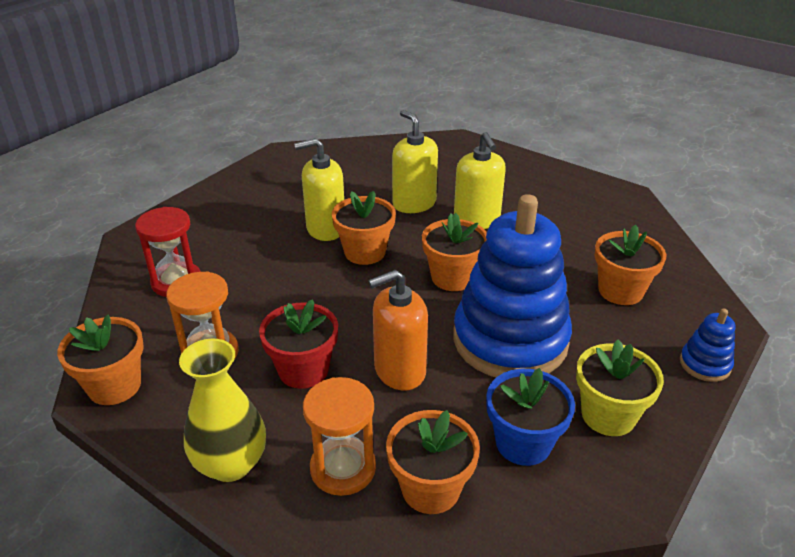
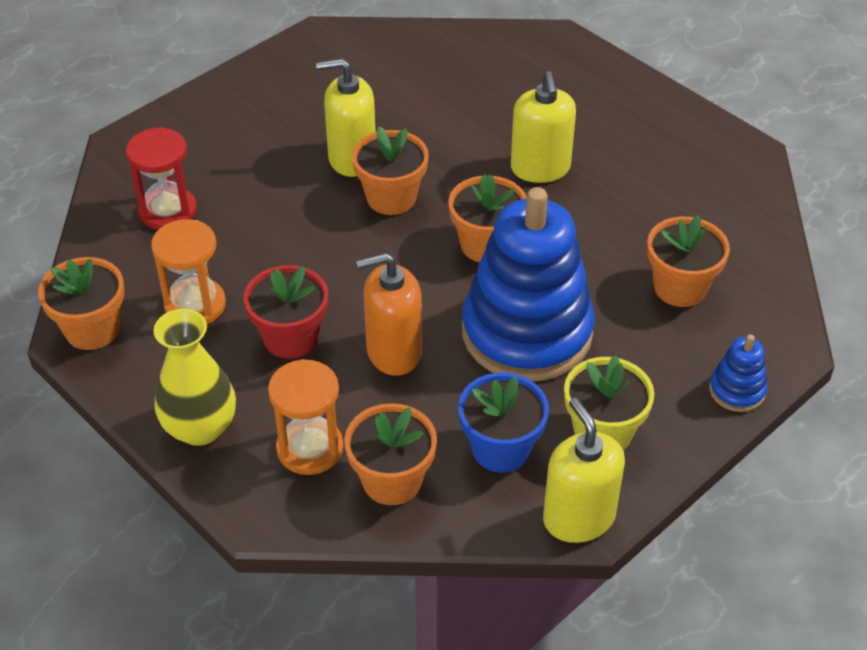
camera: 10 degrees right, 10 degrees up
(414, 203) = (469, 134): yellow soap dispenser -> yellow soap dispenser (578, 518)

